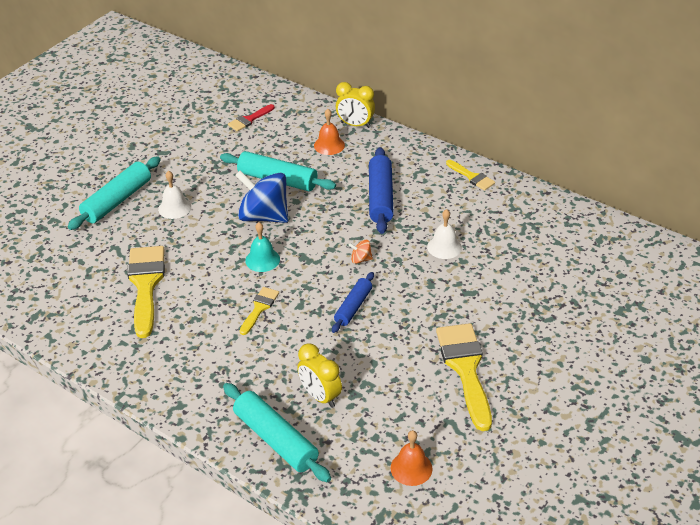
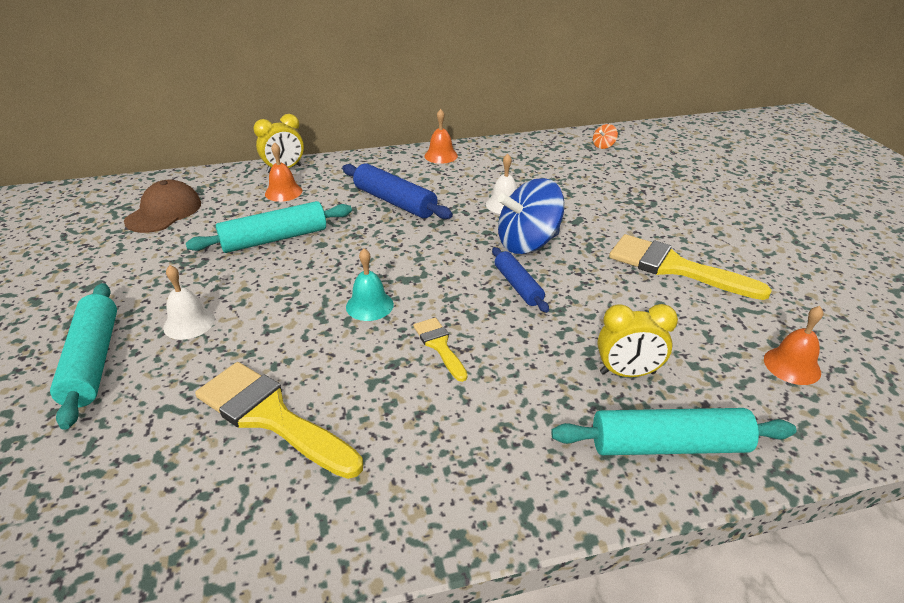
camera: 50 degrees left, 5 degrees down
(249, 119) = (164, 212): red brush -> brown cap
(264, 216) = (309, 272): blue spinning top -> blue spinning top (528, 243)
(361, 259) = (458, 250): orange spinning top -> orange spinning top (603, 146)
(472, 177) = (441, 156): yellow brush -> orange bell

